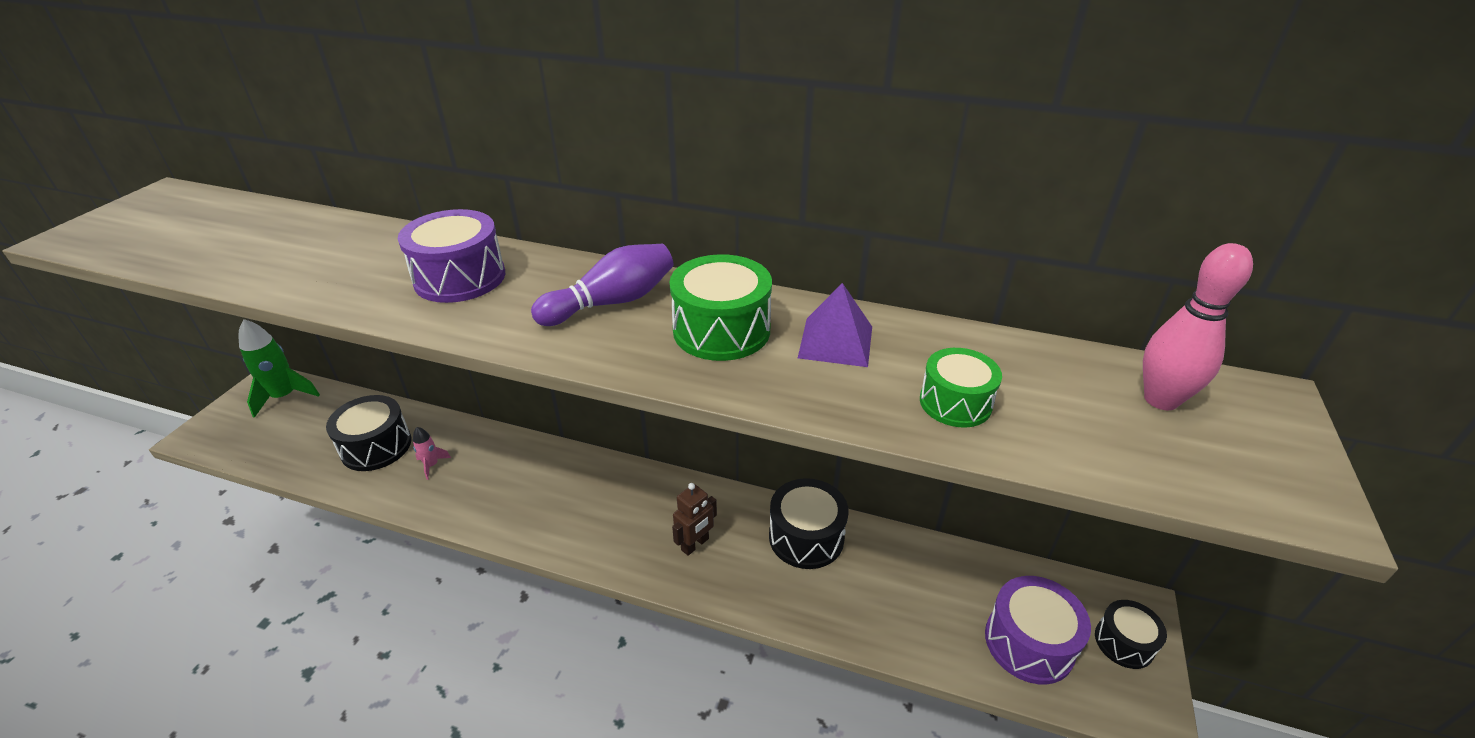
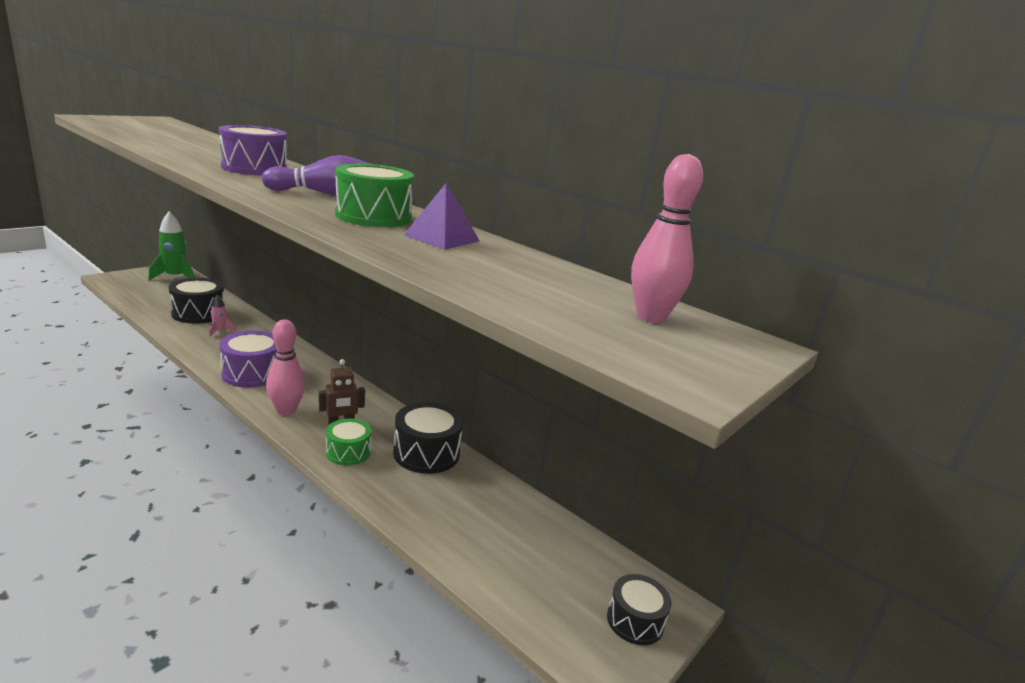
camera: 20 degrees right, 15 degrees down
(620, 551) = (286, 411): none -> pink bowling pin
(955, 402) = (480, 274): green drum -> green drum (348, 452)
(1029, 642) = (544, 583): purple drum -> purple drum (252, 373)

